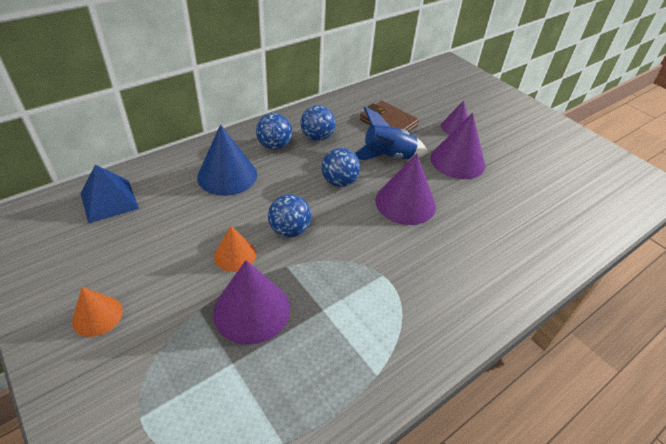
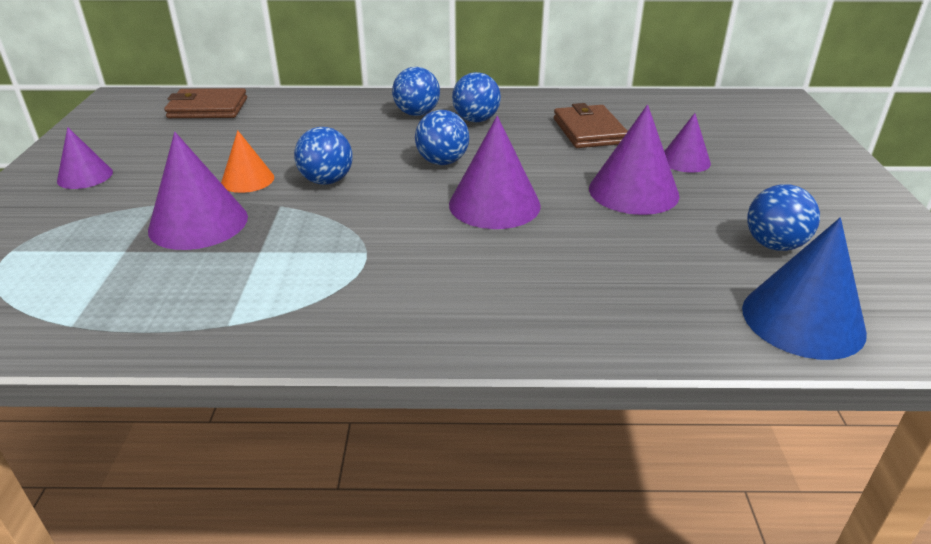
camera: 40 degrees right, 10 degrees down
(97, 316) = (85, 176): orange cone -> purple cone
(109, 200) = (208, 108): blue pyramid -> brown wallet
(227, 175) = (333, 122): blue cone -> blue cone (802, 320)
(388, 156) = (538, 159): blue rocket -> none
(546, 170) = (774, 245): none -> blue ball

